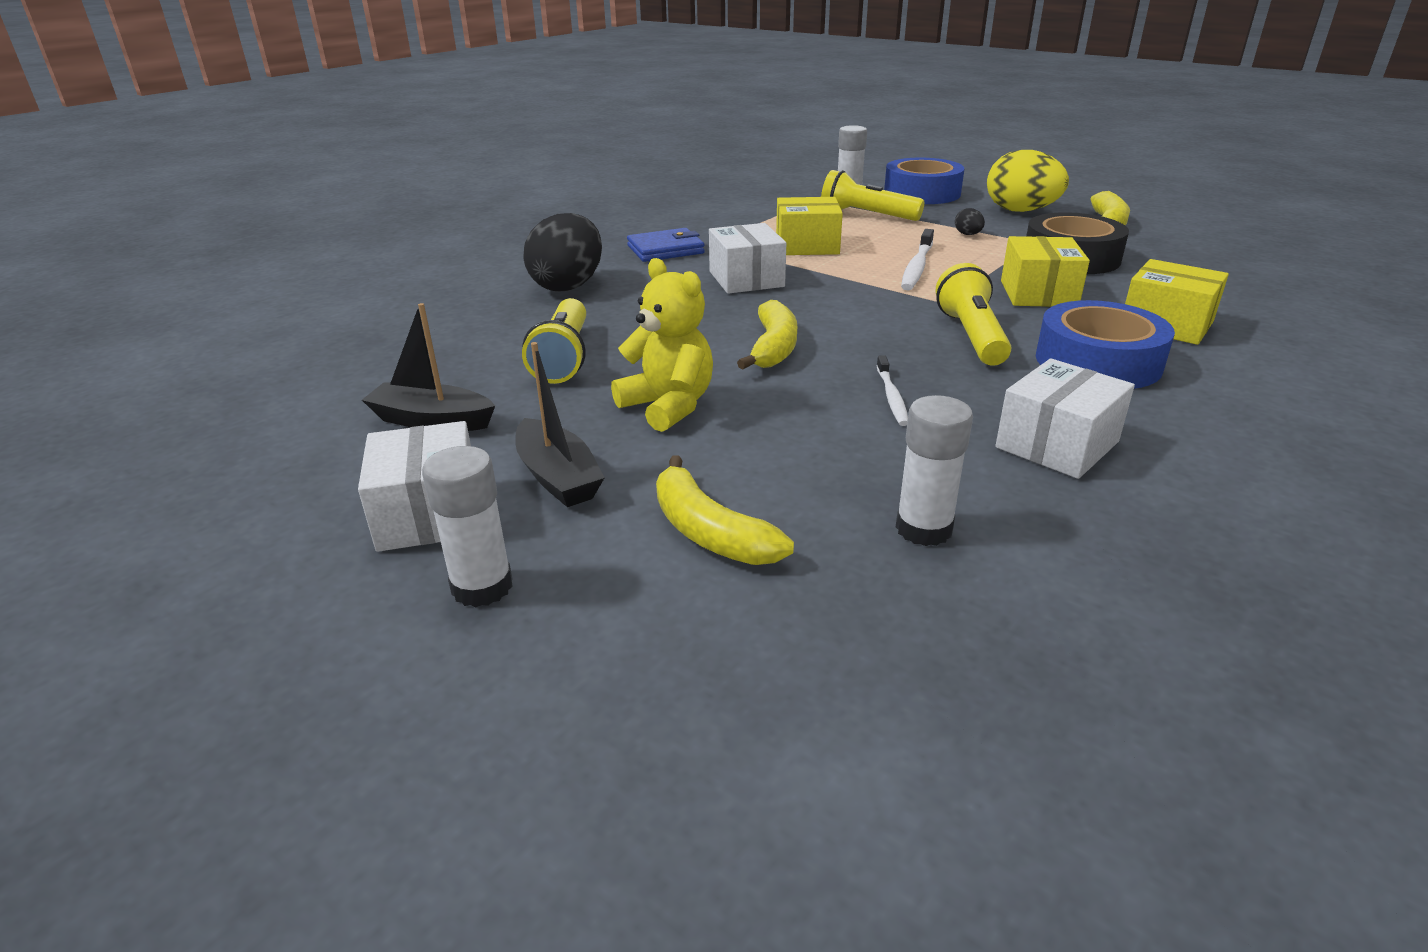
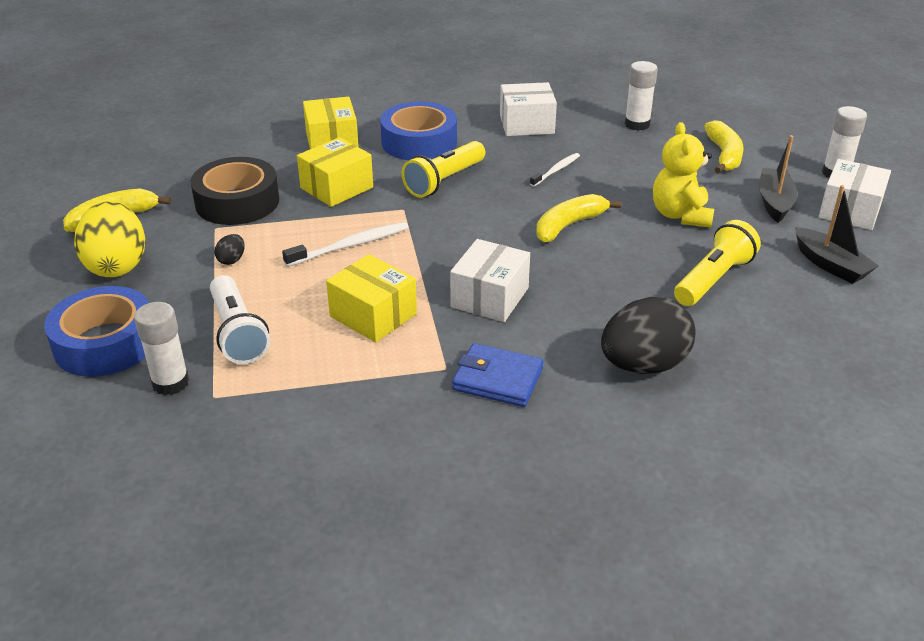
camera: 140 degrees left, 5 degrees up
(866, 216) = (237, 333): yellow flashlight -> white flashlight

